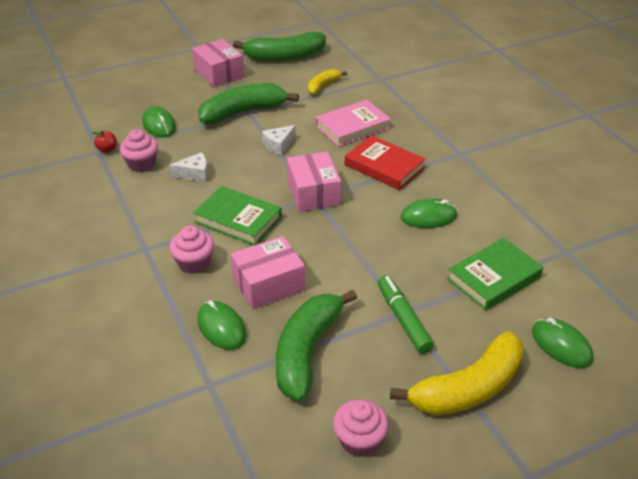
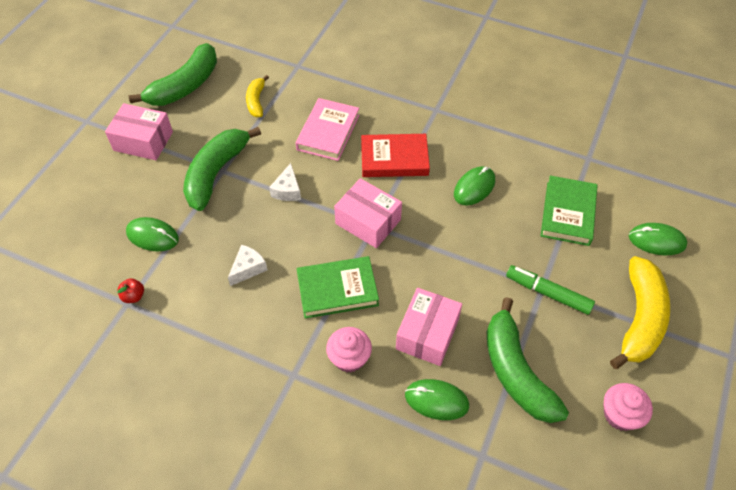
camera: 40 degrees left, 15 degrees up
(141, 164) = (187, 290): pink cupcake -> none

